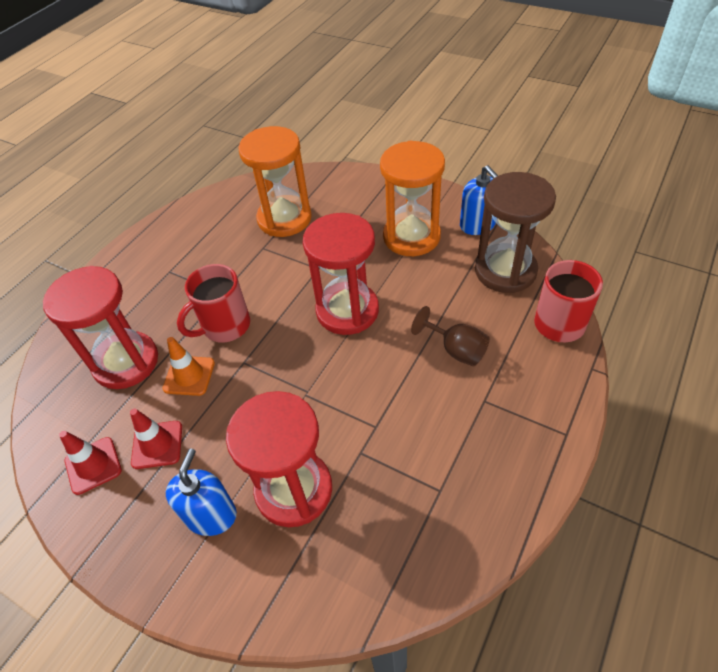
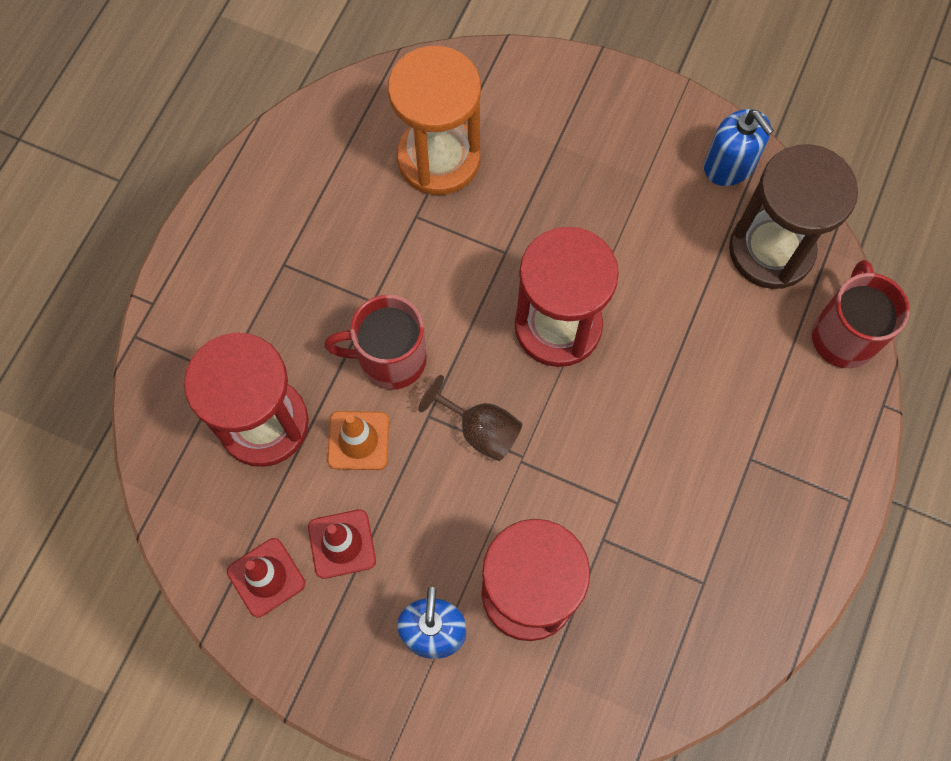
camera: 10 degrees left, 20 degrees up
(225, 326) = (389, 359): red mug -> red mug turned 45 degrees clockwise
(411, 237) = (634, 190): orange hourglass -> none
(456, 350) = (711, 384): brown goblet -> brown goblet (480, 430)

